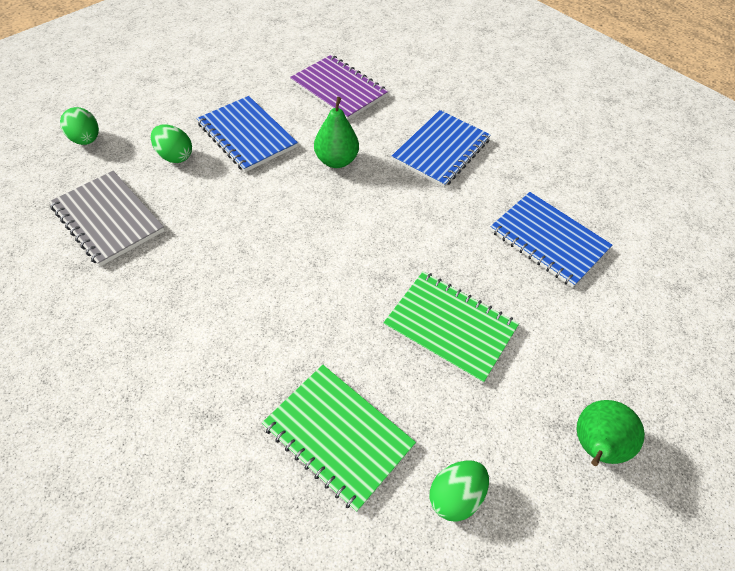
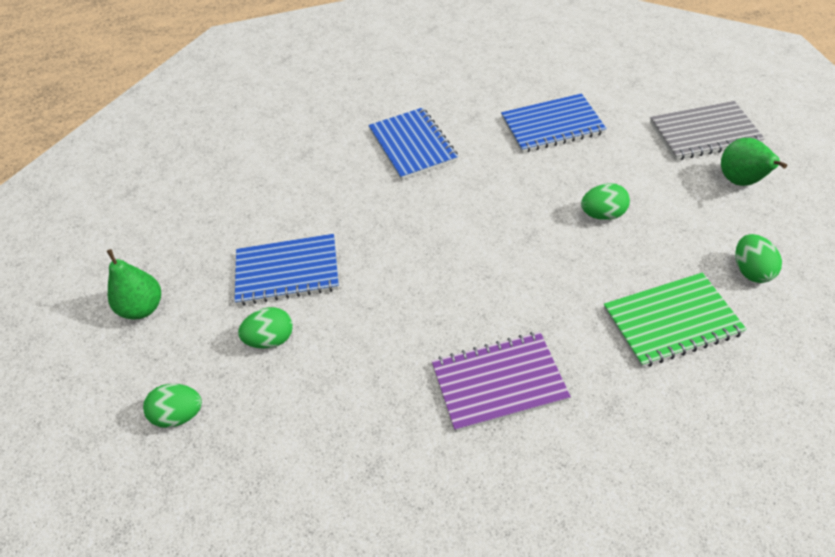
camera: 50 degrees left, 5 degrees down
(108, 219) = (321, 424): grey notebook -> grey notebook (704, 133)
(336, 161) = (373, 217): green pear -> green pear (143, 308)
(339, 89) = (279, 182): purple notebook -> purple notebook (499, 382)
(450, 327) = (603, 215): green notebook -> green egg

